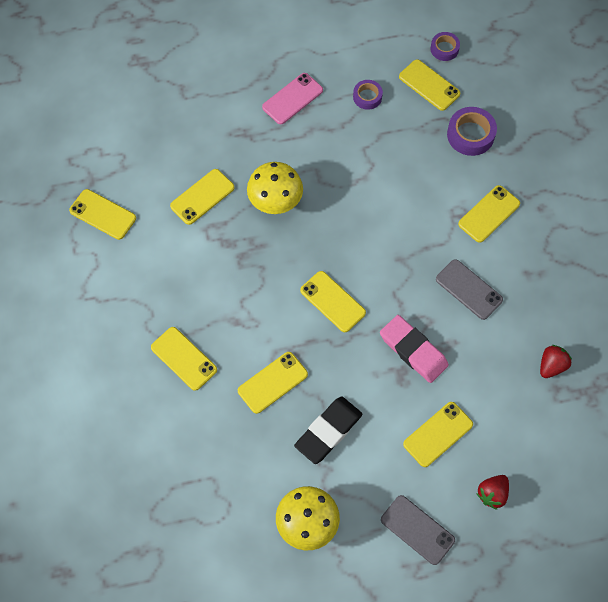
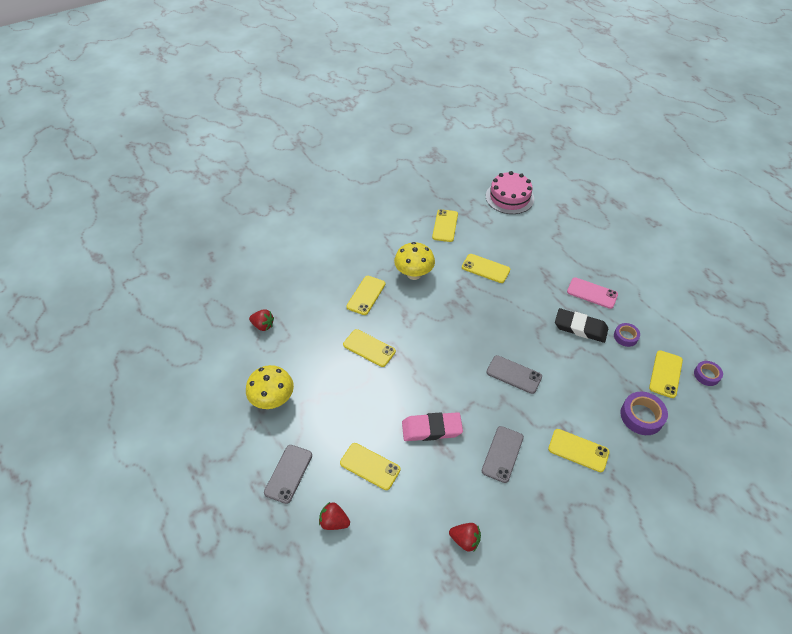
camera: 70 degrees right, 15 degrees down
(88, 114) = (509, 197): none -> pink cake
(180, 509) = (263, 325): none -> red strawberry
(275, 202) = (505, 308): yellow mushroom -> yellow mushroom (414, 274)
(328, 431) = (345, 392): black eraser -> black eraser (580, 328)
(332, 301) = (446, 365): yellow phone -> none
(373, 234) = (514, 374): none -> grey phone
(413, 350) = (431, 429): pink eraser -> pink eraser turned 60 degrees clockwise

